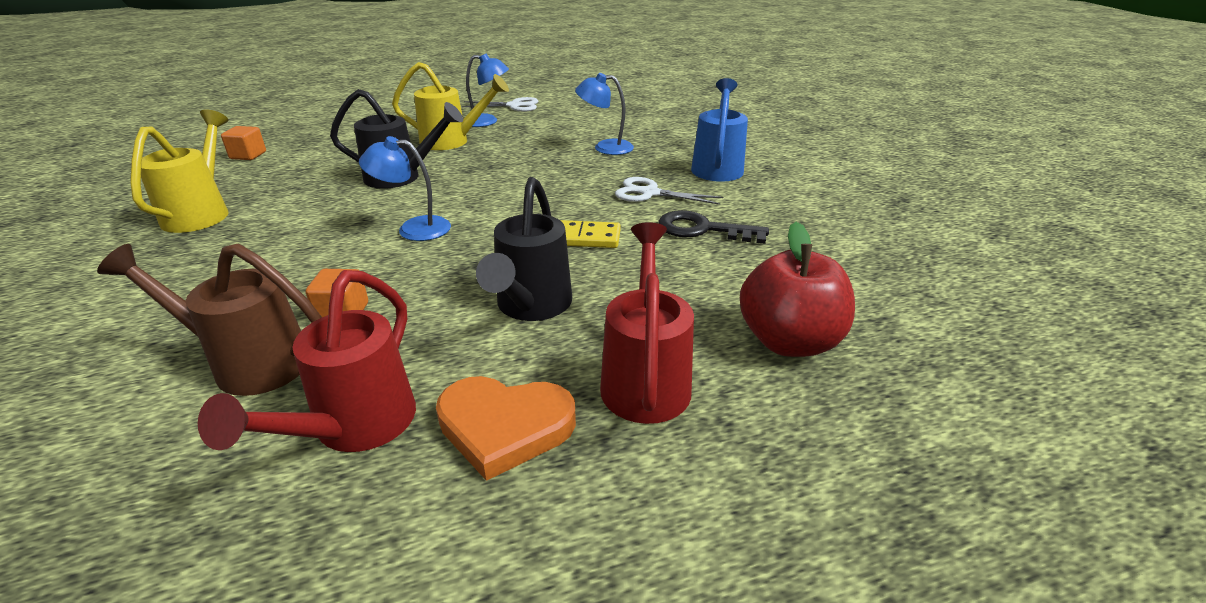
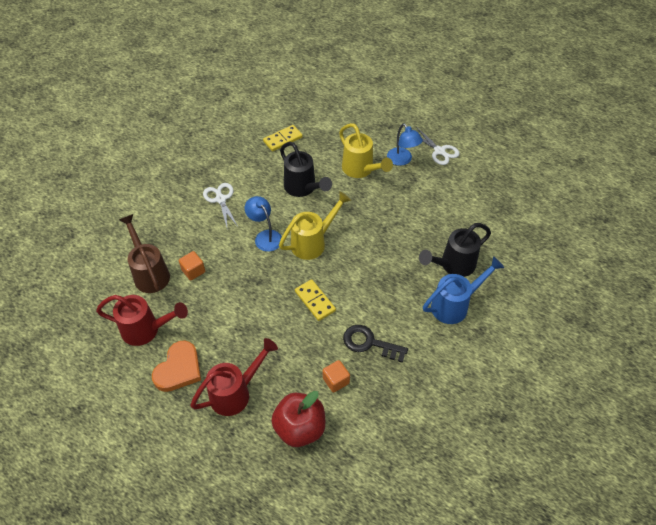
camera: 50 degrees right, 20 degrees up
(202, 212) = (210, 158): yellow watering can -> yellow watering can (313, 242)
(248, 155) = (266, 115): orange cube -> orange cube (336, 380)
(307, 160) = (283, 139): none -> yellow domino
(354, 429) = (147, 330): red watering can -> red watering can turned 150 degrees counterclockwise
(505, 427) = (179, 369): orange heart -> orange heart turned 120 degrees counterclockwise
(530, 307) = (246, 325): black watering can -> black watering can (453, 265)
(605, 147) = (425, 237): blue lamp -> none
(650, 193) = (388, 296): white scissors -> white scissors (221, 199)
(702, 229) = (369, 343): black key -> black key turned 45 degrees counterclockwise

